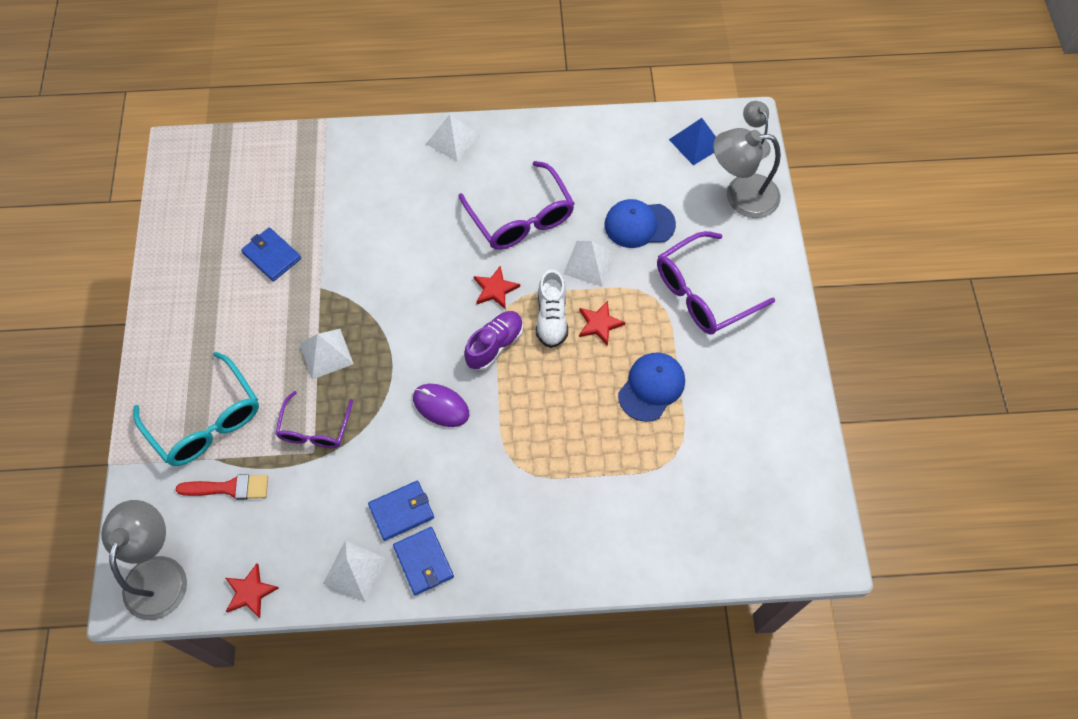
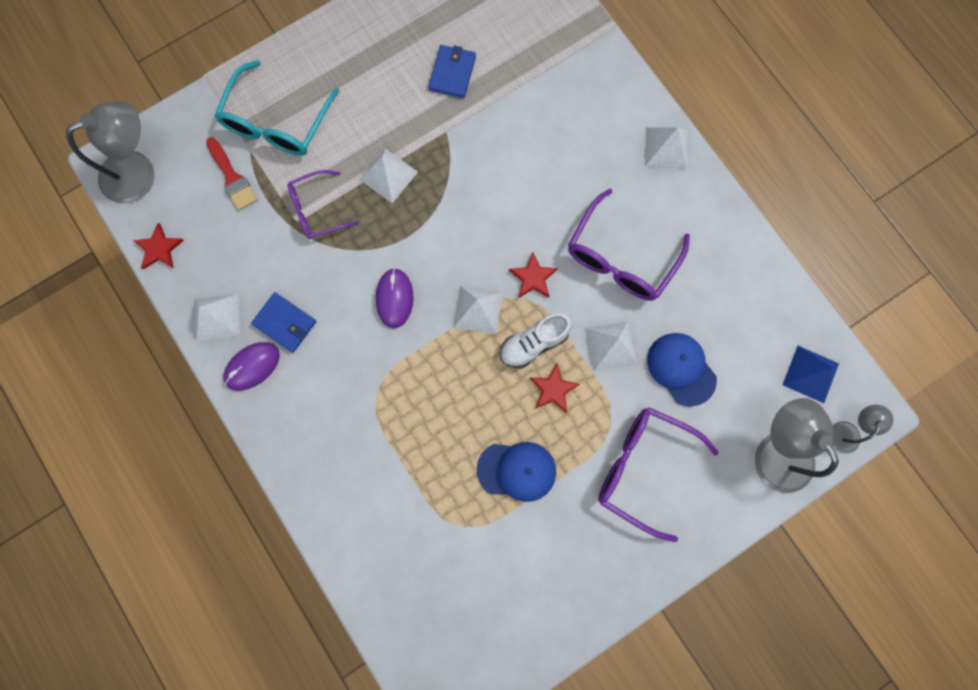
camera: 60 degrees right, 15 degrees up
(423, 562) = (252, 366): blue wallet -> purple mouse
(495, 345) = (478, 309): purple shoe -> white pyramid

